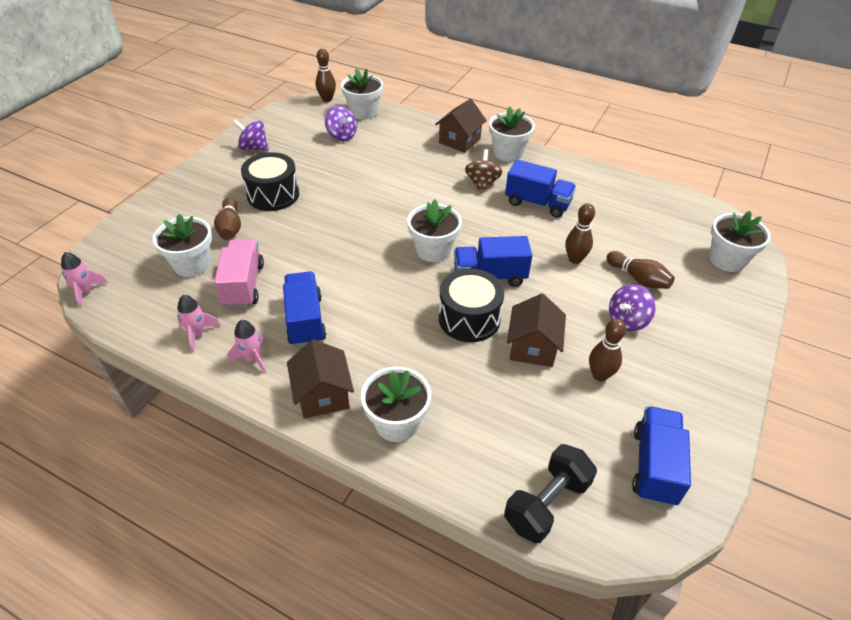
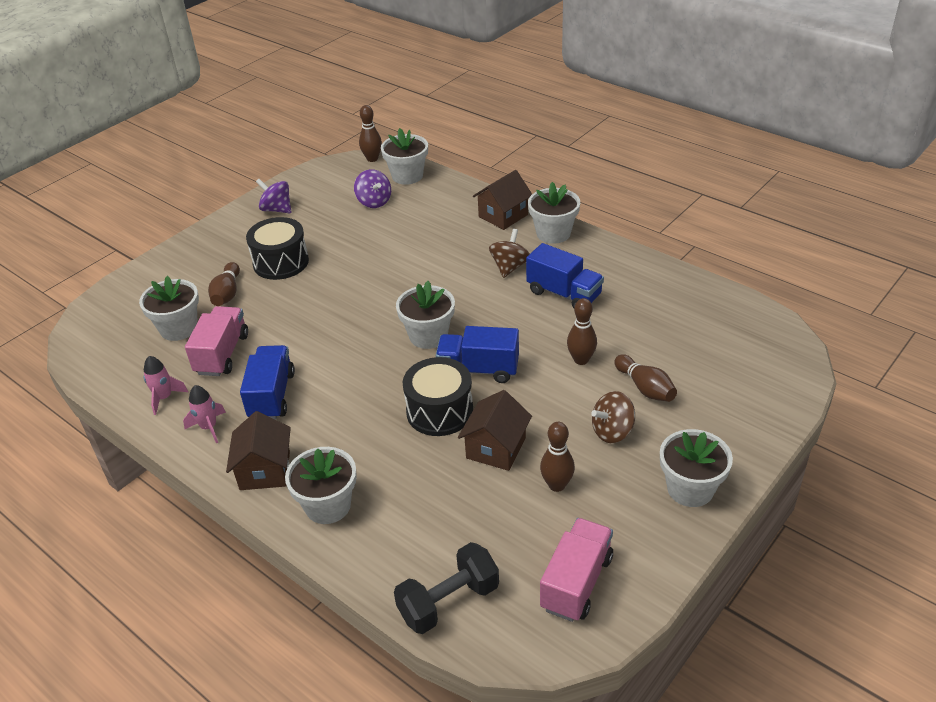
camera: 15 degrees right, 5 degrees down
(86, 291) = (72, 346): pink rocket -> none
(627, 320) = (612, 431): purple spinning top -> brown spinning top
(654, 466) = (576, 583): blue truck -> pink truck
(727, 260) = (761, 377): white flower pot -> white flower pot (690, 489)

